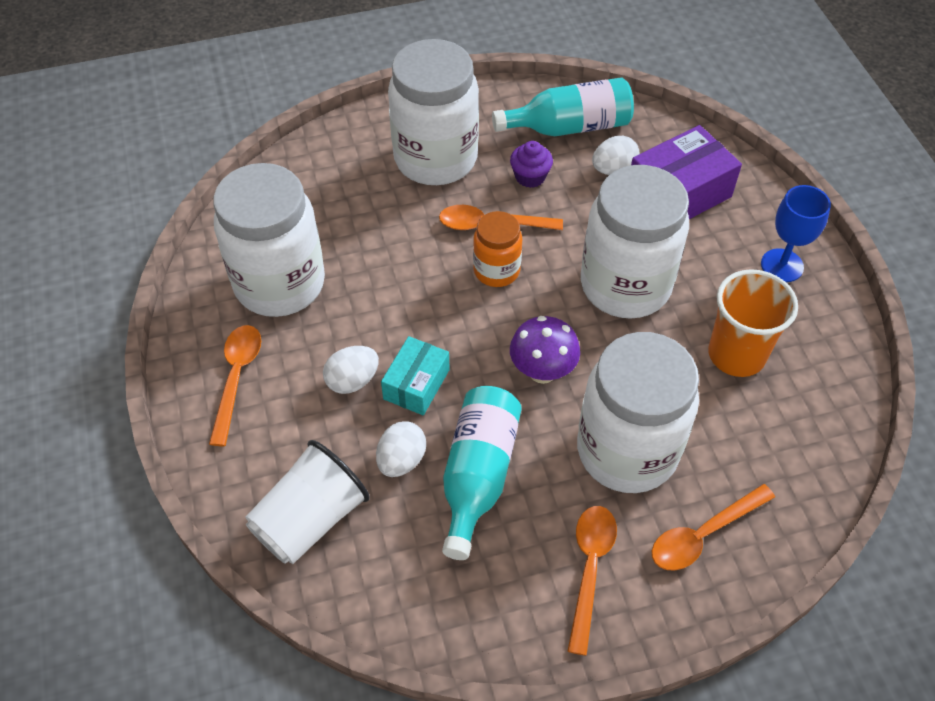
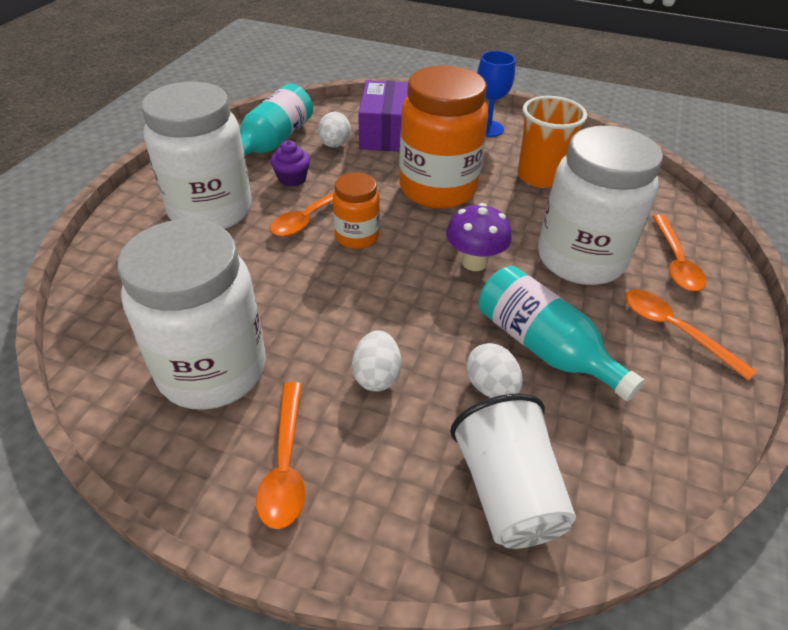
camera: 55 degrees left, 10 degrees down
(237, 378) = (285, 464): orange spoon -> orange spoon turned 135 degrees counterclockwise
(416, 384) = (420, 336): turquoise box -> none
(625, 285) = (438, 189): white jar -> orange jar

